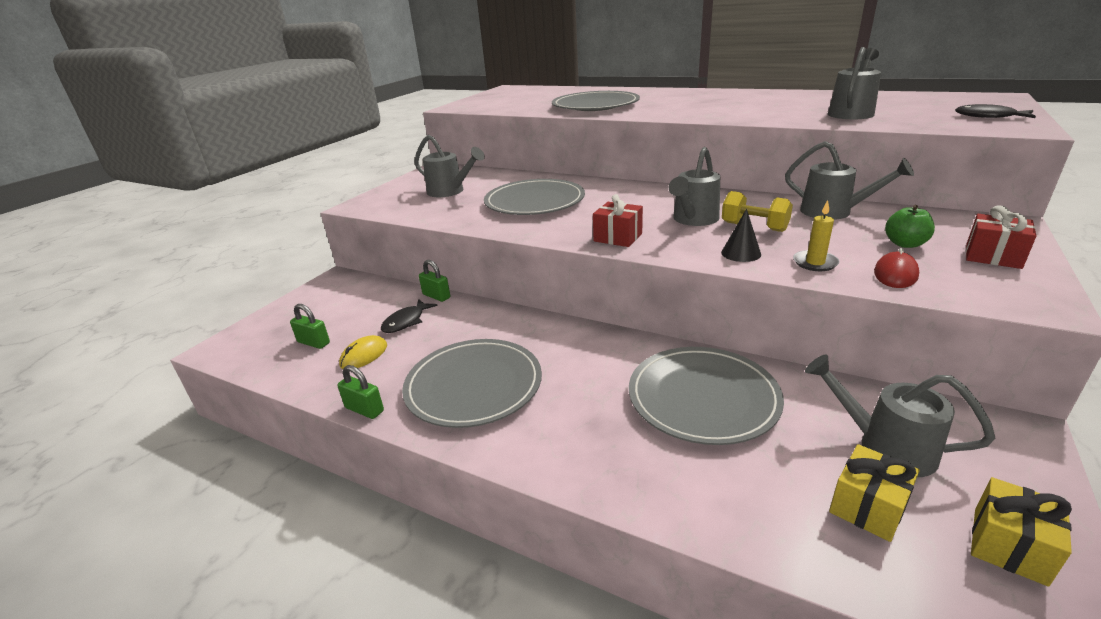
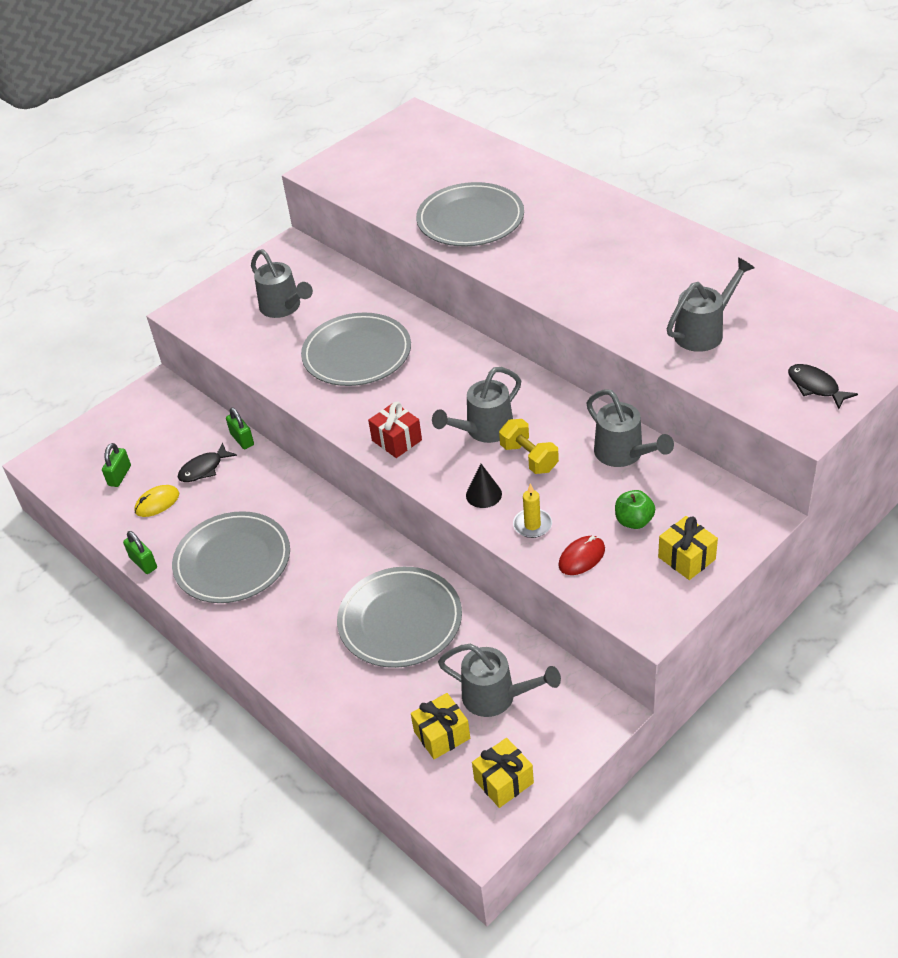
camera: 20 degrees right, 15 degrees up
(314, 342) = (119, 476): green padlock -> green padlock turned 60 degrees clockwise
(885, 446) = (496, 697): grey watering can -> grey watering can turned 150 degrees clockwise
(993, 256) = (686, 558): red gift -> yellow gift

